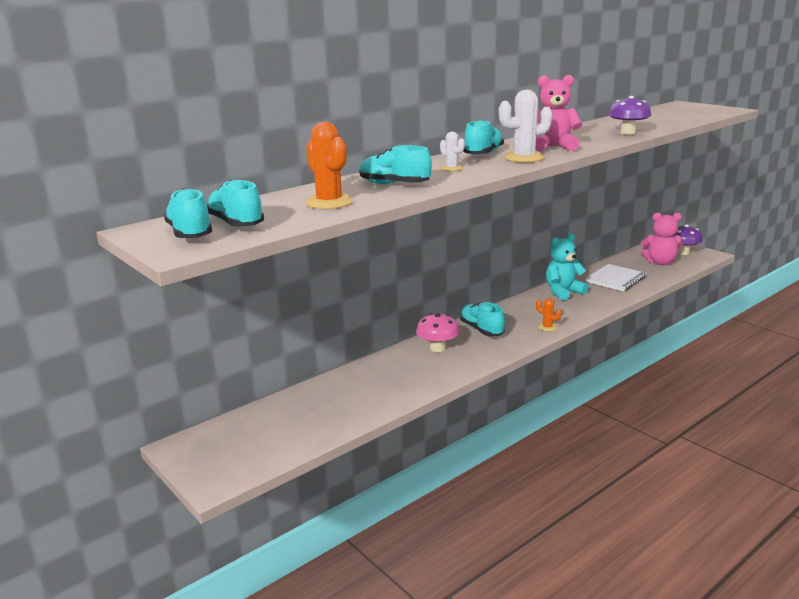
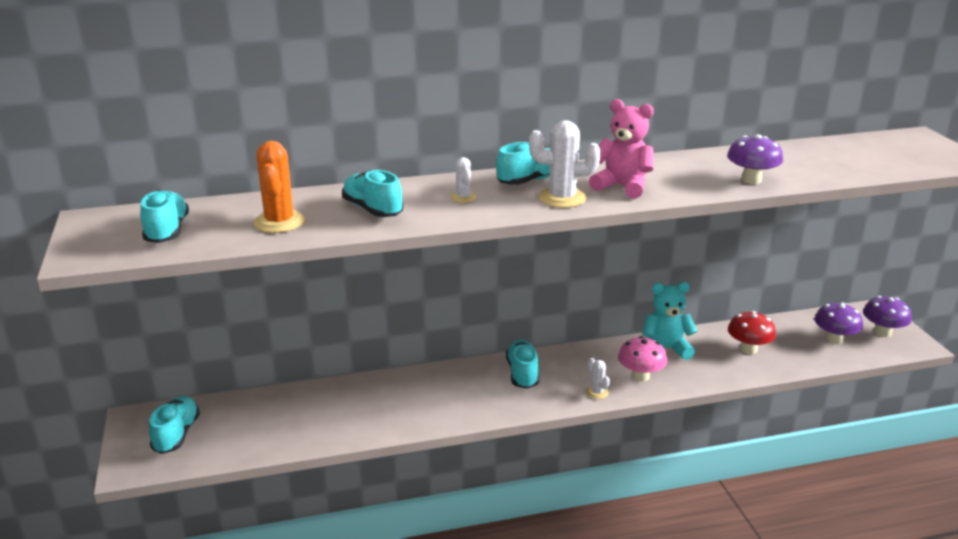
camera: 25 degrees right, 5 degrees up
(190, 234) = (117, 235): turquoise shoe -> turquoise shoe (176, 434)
(437, 348) = (455, 383): pink mushroom -> pink mushroom (640, 376)
(547, 327) = (597, 392): orange cactus -> white cactus
(615, 279) = (748, 349): white notebook -> red mushroom
(660, 262) = (834, 339): pink teddy bear -> purple mushroom

